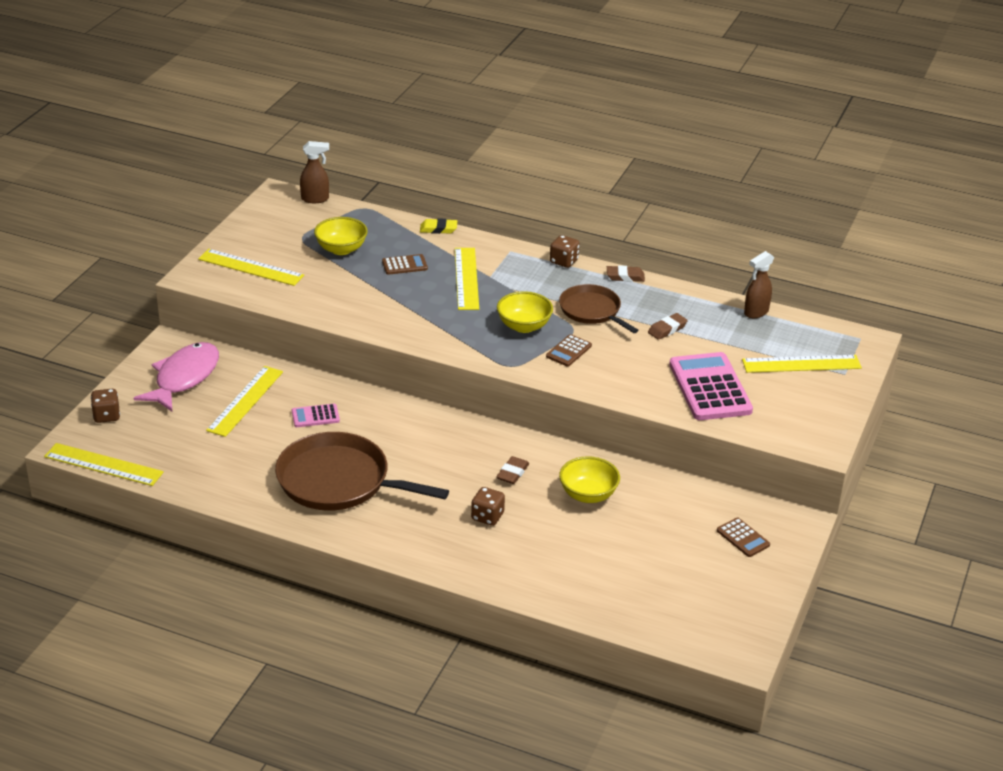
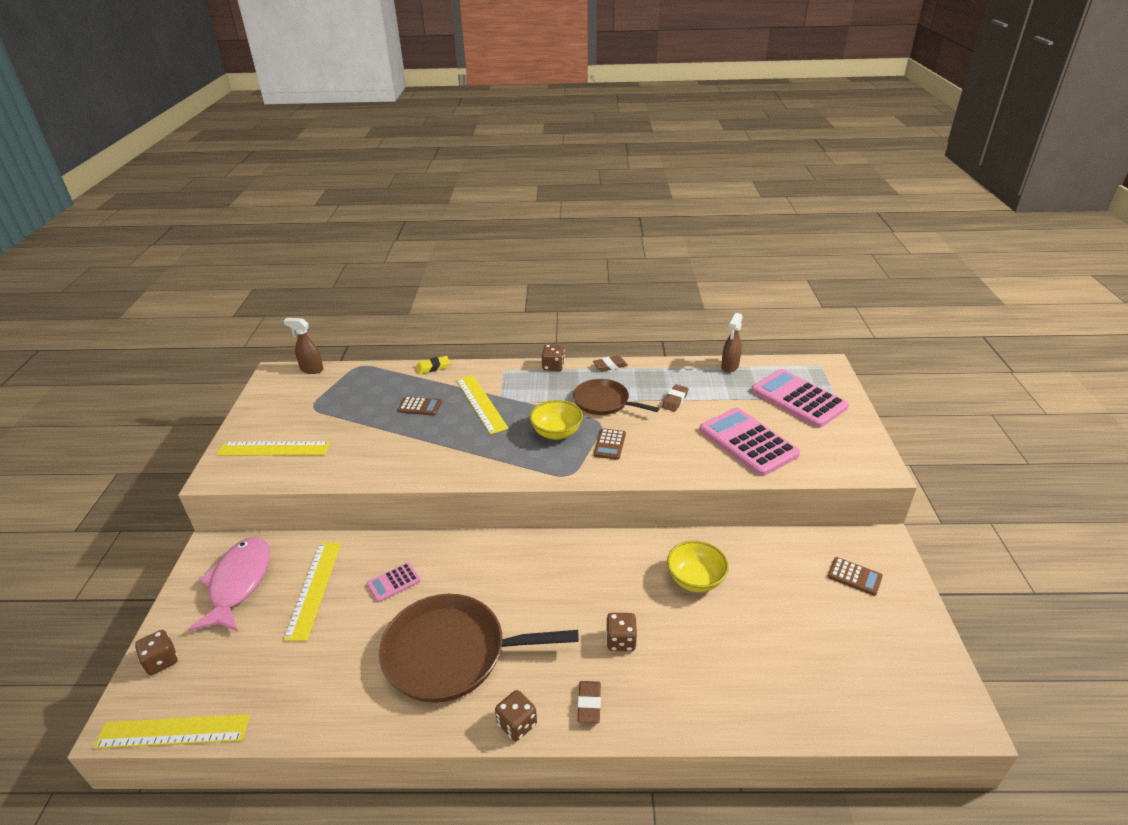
camera: 20 degrees left, 0 degrees up
(315, 199) = (311, 369): brown spray bottle -> brown spray bottle turned 135 degrees counterclockwise
(341, 249) = (355, 407): yellow bowl -> none
(366, 542) = (517, 724): none -> brown dice
(404, 265) = (420, 406): brown calculator -> brown calculator turned 45 degrees clockwise
(512, 473) = (614, 580): brown eraser -> brown eraser (589, 704)
(801, 364) = (798, 399): yellow ruler -> pink calculator

